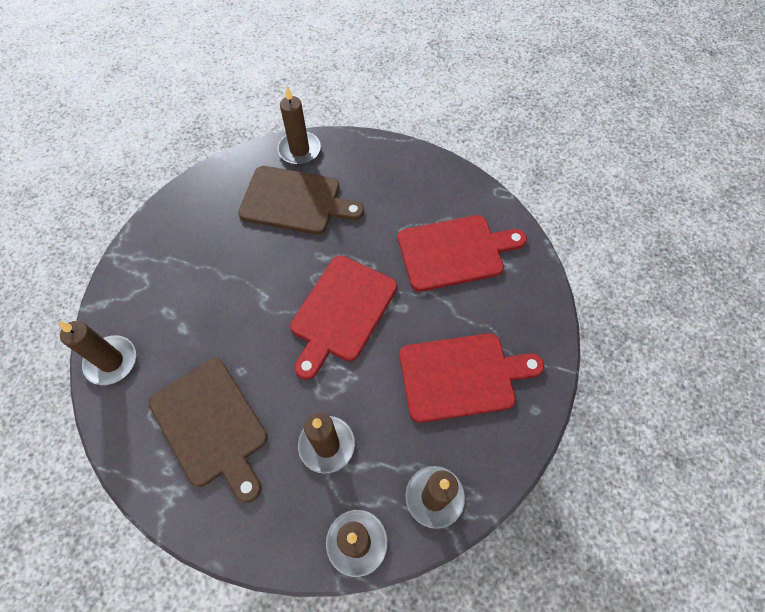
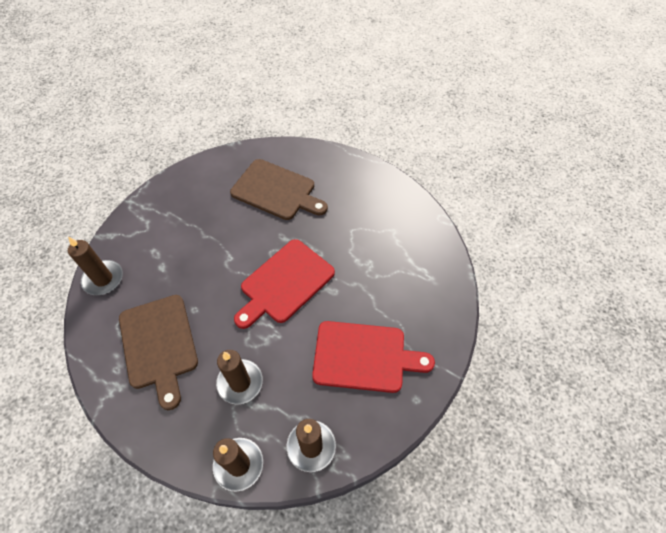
camera: 15 degrees right, 5 degrees down
(299, 150) = (292, 153): brown candle -> none
(455, 252) = (390, 257): red cutting board -> none

